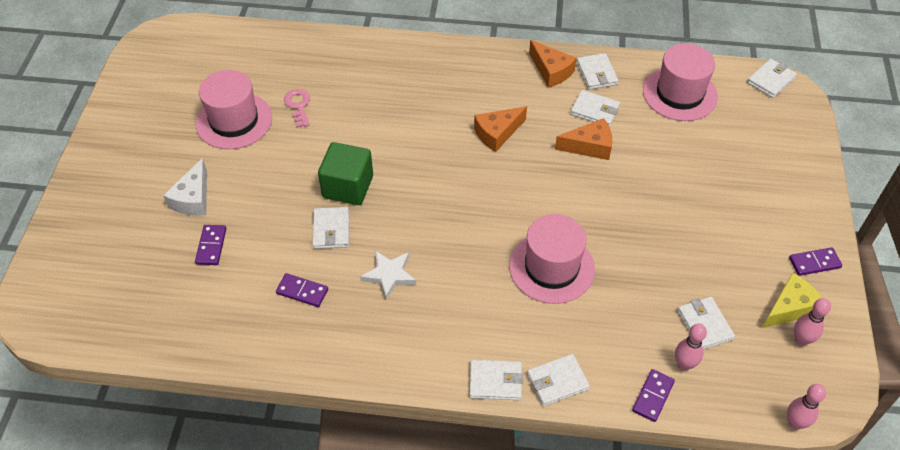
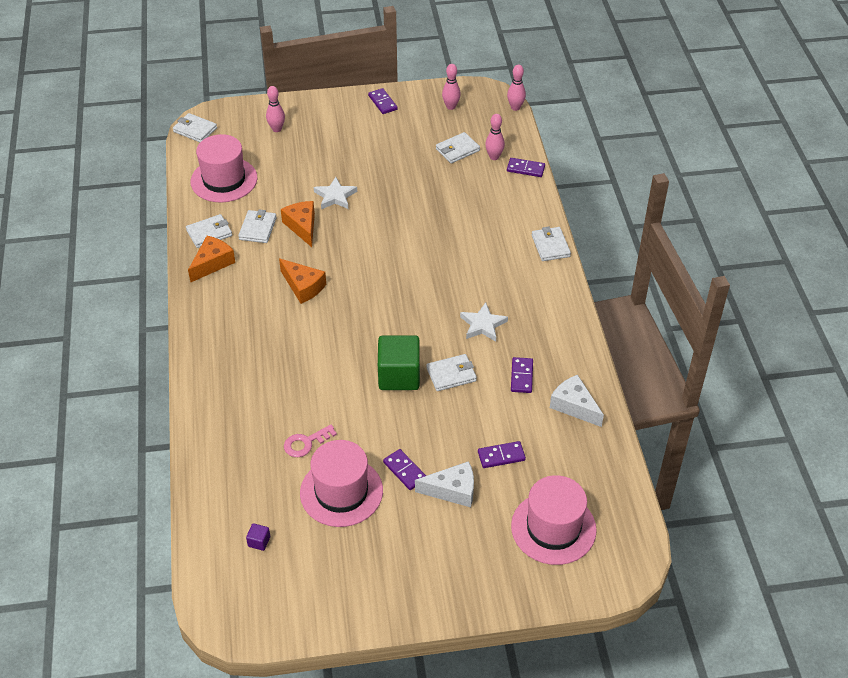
camera: 105 degrees left, 5 degrees down
(213, 63) = (259, 541): none -> purple cube
(233, 168) = (405, 471): none -> purple domino
(241, 329) = (574, 406): none -> white cheese
(551, 267) = (438, 231): pink hat -> pink hat (553, 528)
(557, 382) = (536, 215): white wallet -> none
(634, 183) = (335, 196): none -> white star
(766, 149) = (276, 129): none -> pink bowling pin
(790, 308) = (426, 112): yellow cheese -> none

